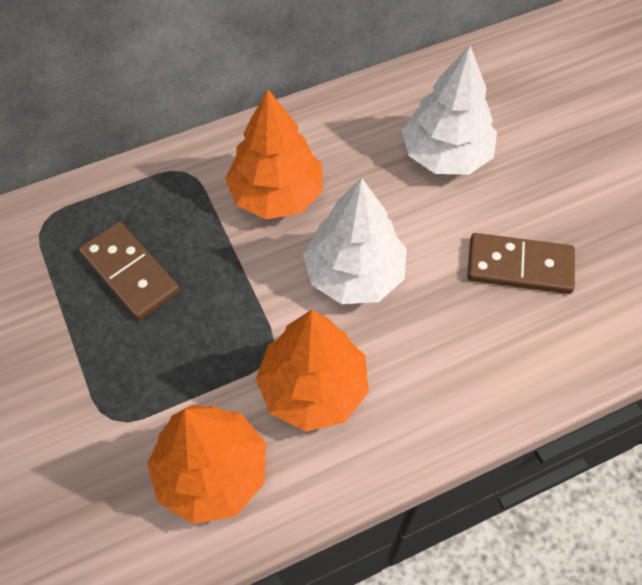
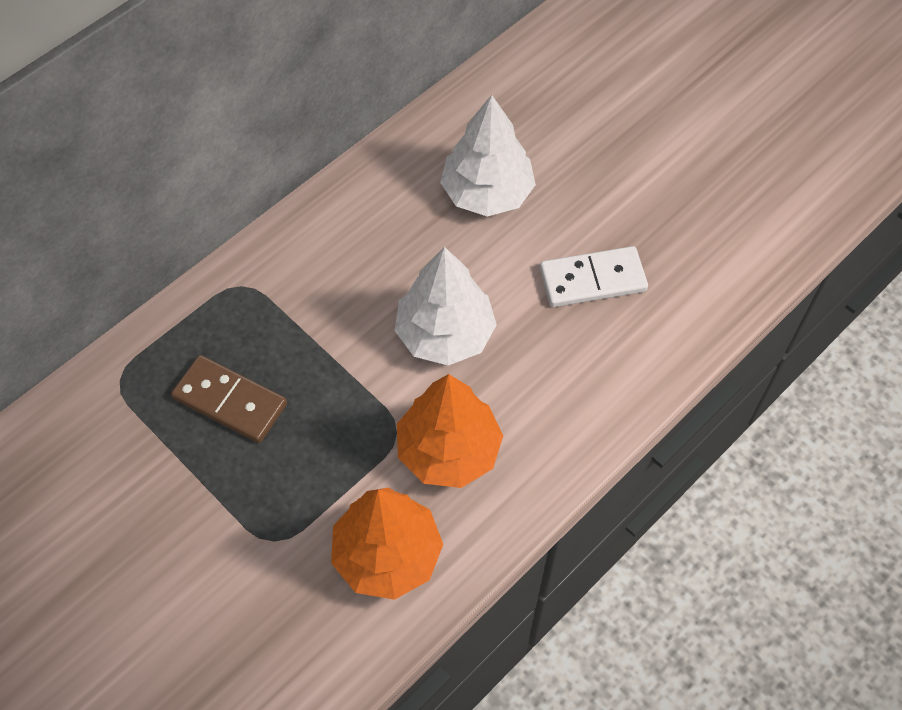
camera: 20 degrees left, 0 degrees up
(276, 194) = (340, 281): orange tree -> none
(519, 266) = (592, 279): brown domino -> white domino

